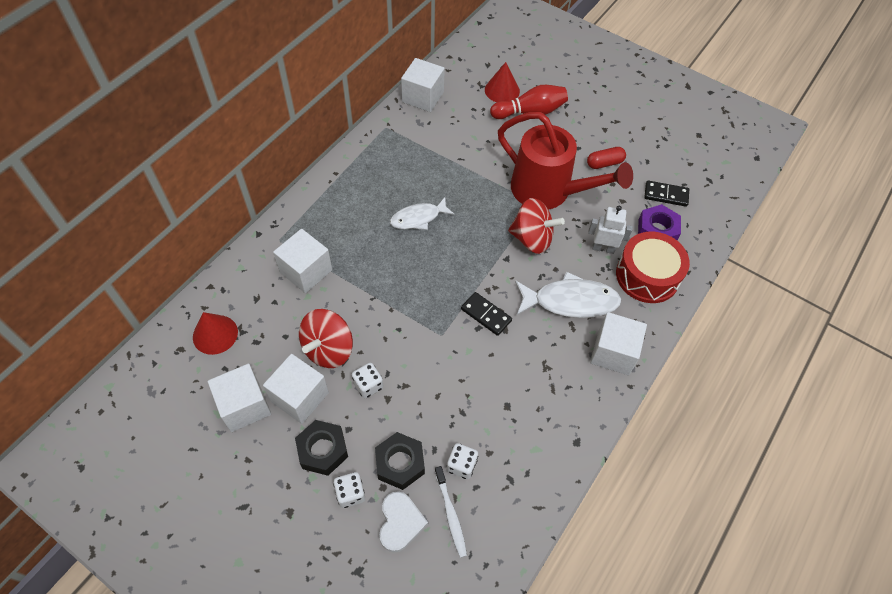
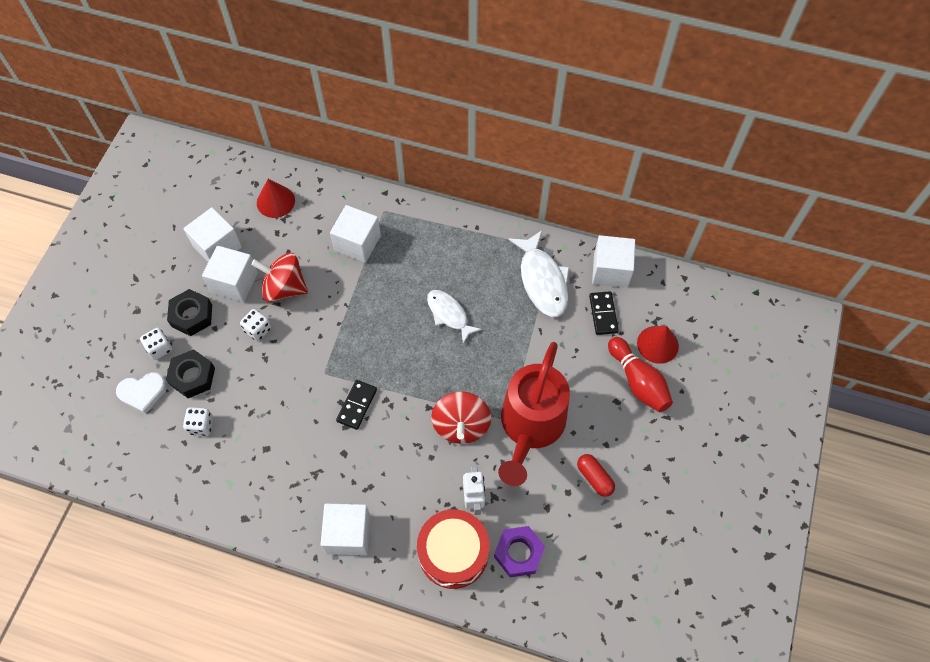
camera: 75 degrees right, 5 degrees up
(451, 514) = (156, 429): white toothbrush -> none
(570, 301) = (396, 480): white fish -> white fish (542, 280)
(666, 195) = (574, 555): black domino -> black domino (603, 314)

